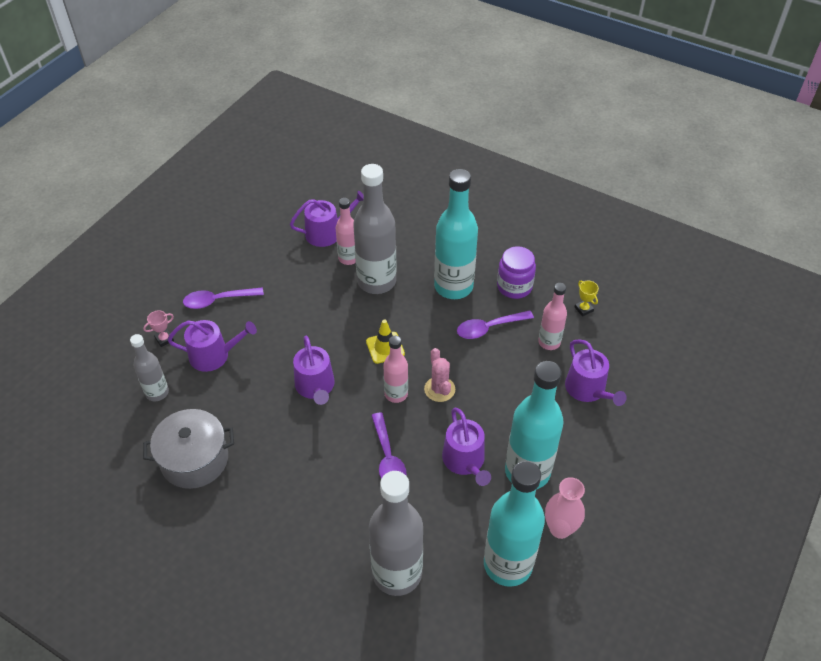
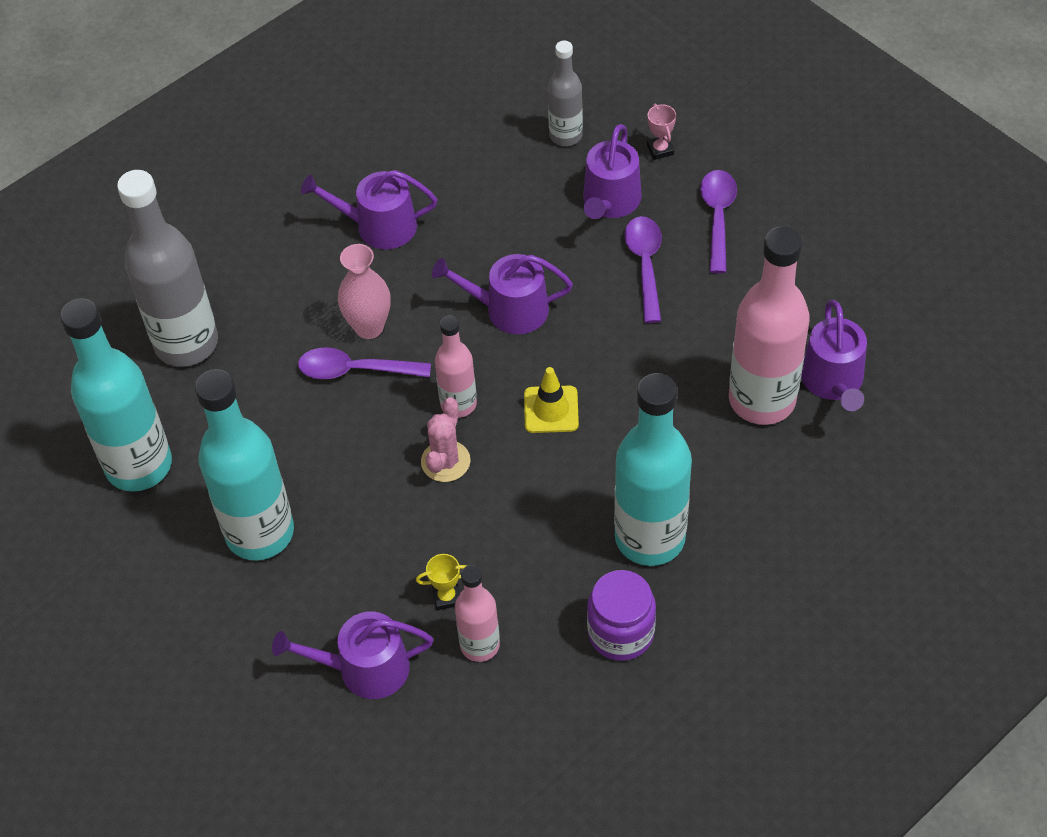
camera: 110 degrees right, 5 degrees up
(194, 460) = (441, 164): grey pot -> none
(348, 258) = (762, 400): pink bottle -> pink bottle, size x1.83
(376, 281) = (695, 428): grey bottle -> none
(439, 389) = (445, 461): pink cactus -> pink cactus turned 75 degrees counterclockwise
(465, 461) = (310, 460): purple watering can -> purple watering can (378, 226)
(489, 328) = (541, 564): purple spoon -> purple spoon (645, 265)
(560, 528) = (157, 543): pink vase -> pink vase (369, 327)
(583, 309) = (532, 728): yellow trophy -> yellow trophy (447, 597)

